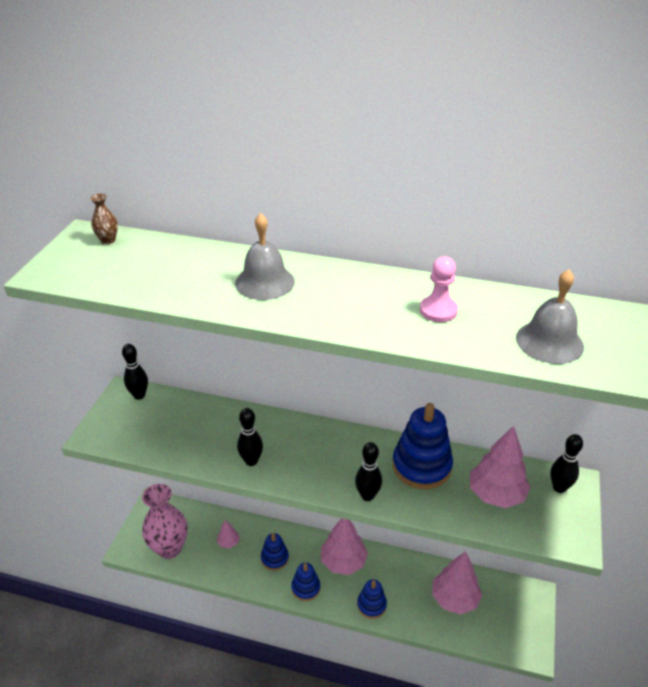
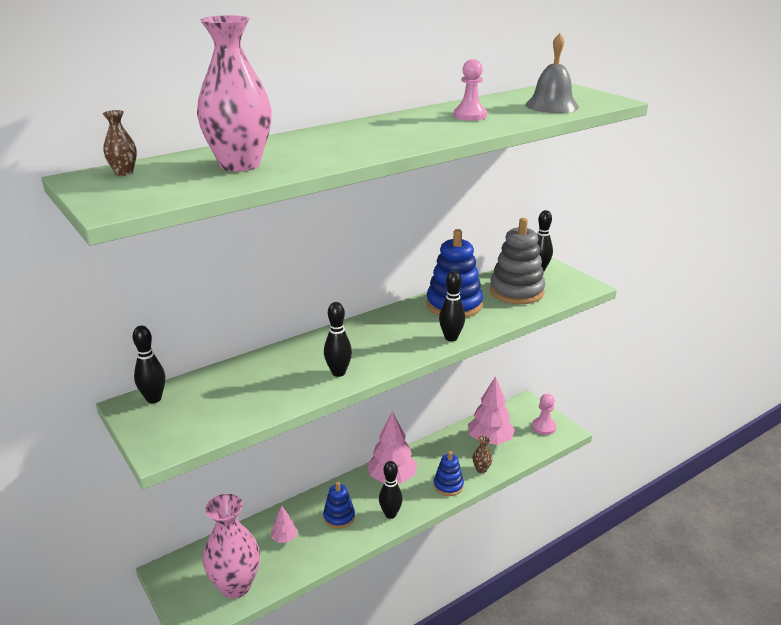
camera: 50 degrees left, 10 degrees down
(171, 272) = (240, 165): none -> pink vase
(265, 282) = (330, 143): grey bell -> none
(306, 588) = (390, 514): blue stacking toy -> black bowling pin
(413, 616) = (481, 469): none -> brown vase
(496, 494) = (516, 291): pink tree -> grey stacking toy
(517, 629) = (543, 427): none -> pink pawn

